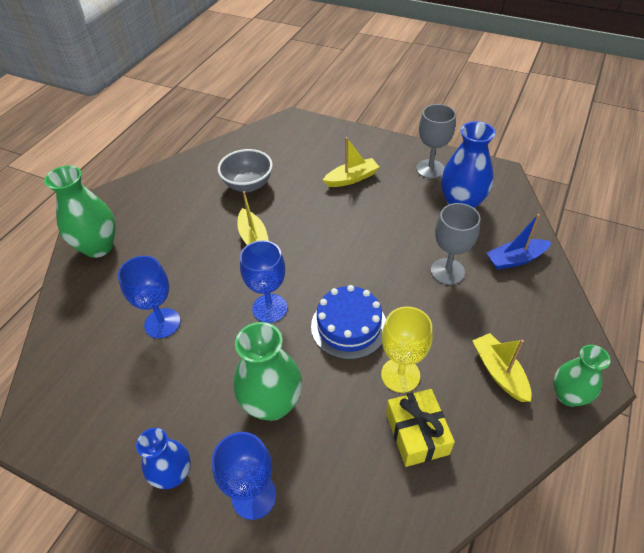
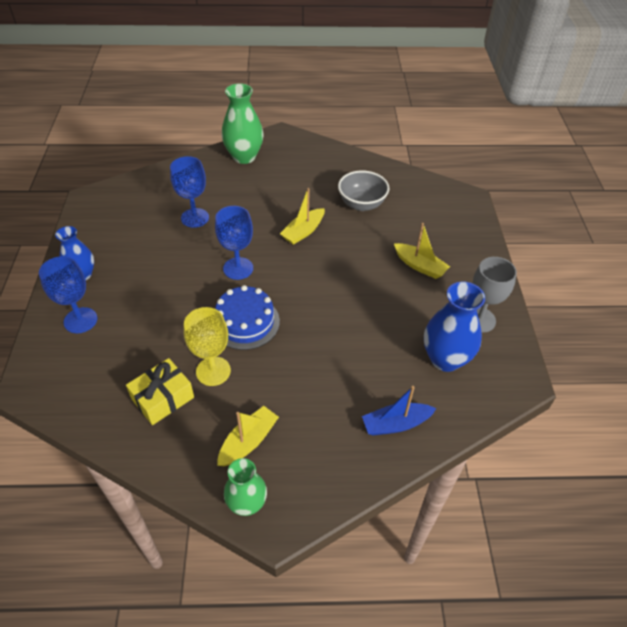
camera: 60 degrees right, 0 degrees up
(272, 404) = (154, 302): green vase -> none
(447, 271) = (345, 372): grey goblet -> none
(515, 259) = (396, 424): blue boat -> blue boat turned 60 degrees counterclockwise

